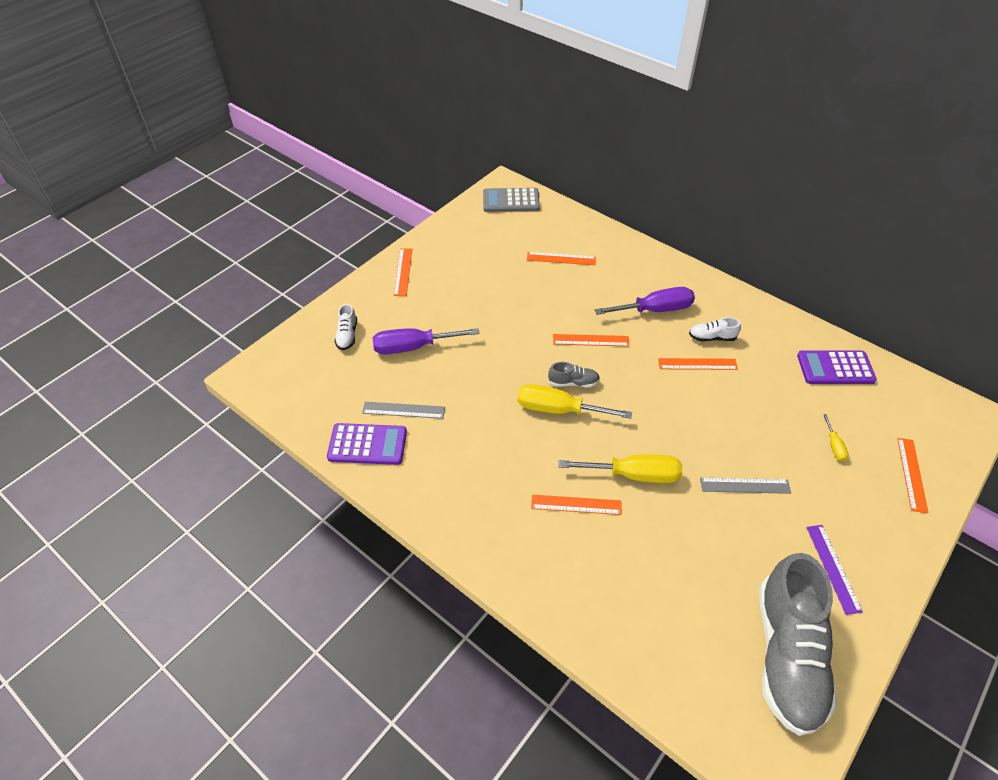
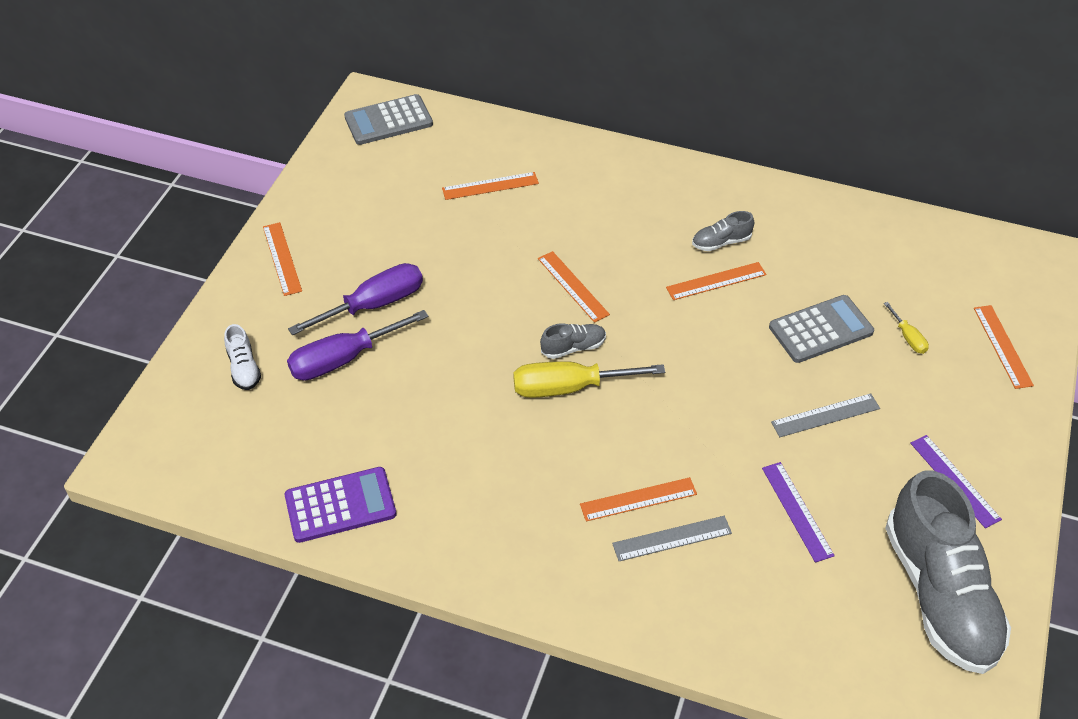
camera: 20 degrees left, 0 degrees up
(403, 410) = (368, 446): grey ruler -> grey ruler (672, 538)
(590, 340) = (573, 286): orange ruler -> orange ruler turned 75 degrees clockwise
(634, 475) = (693, 442): yellow screwdriver -> none
(655, 310) = (638, 224): purple screwdriver -> purple screwdriver (374, 305)
(694, 551) = (797, 511): none -> purple ruler
(712, 337) = (721, 242): white shoe -> grey shoe
(765, 420) = (820, 329): none -> grey calculator
(835, 368) = (877, 242): purple calculator -> none

